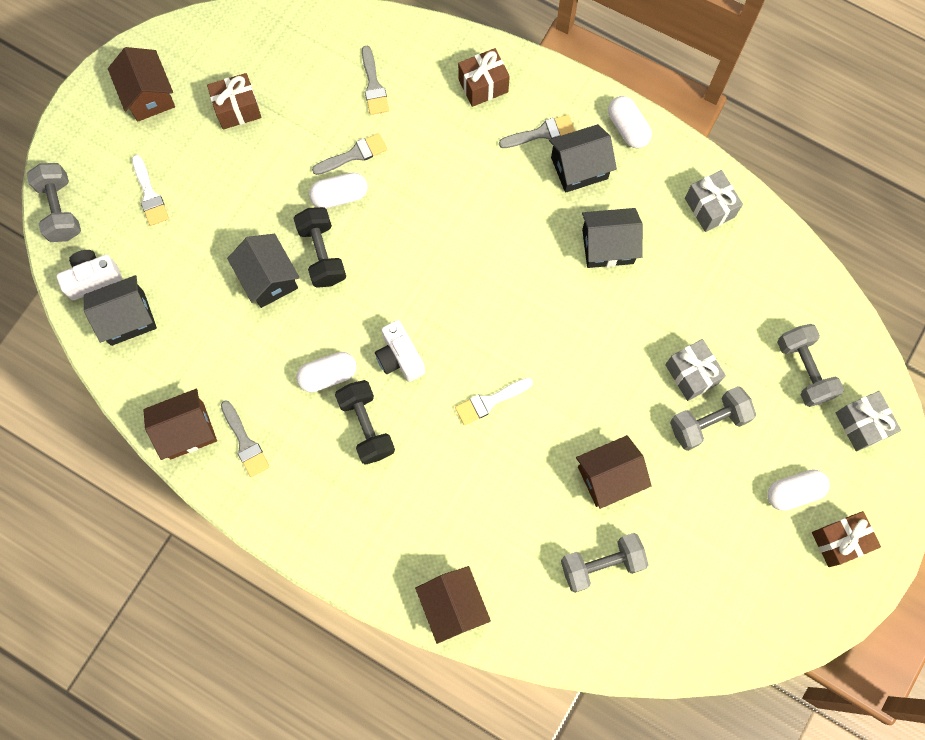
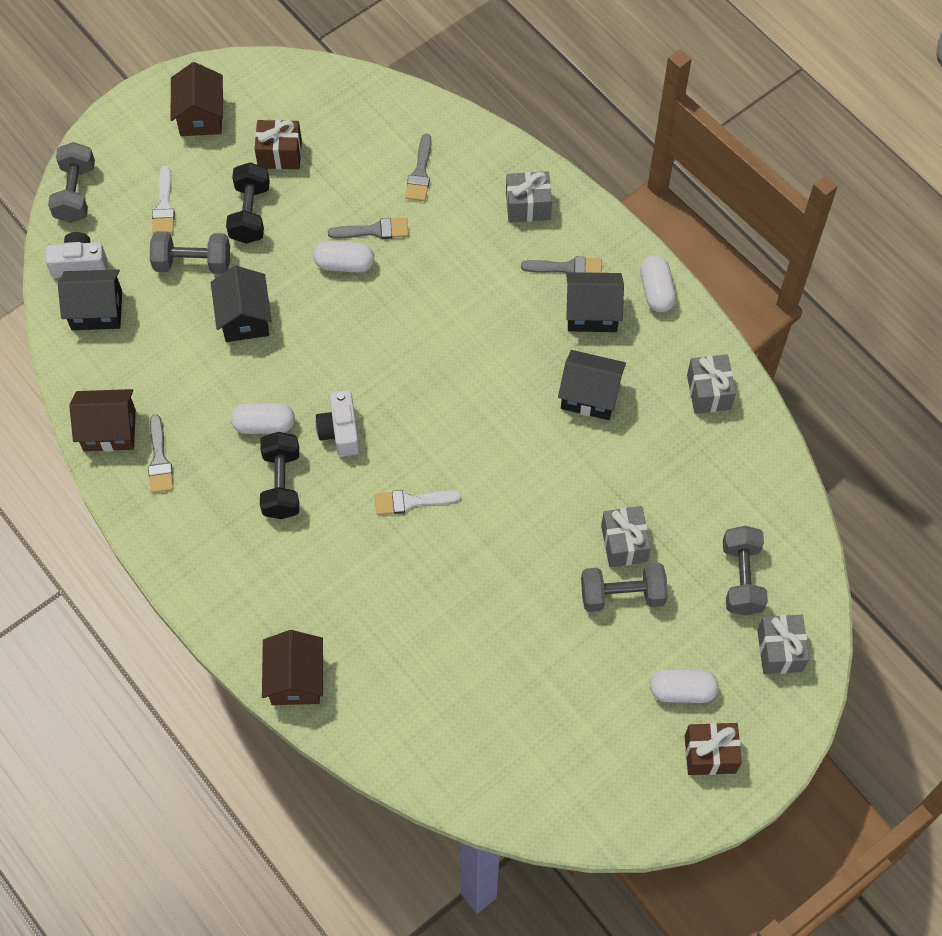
camera: 20 degrees right, 10 degrees down
(322, 254) = (305, 312): black dumbbell -> black dumbbell (250, 213)
(483, 85) = (528, 206): brown gift -> grey gift
(601, 564) = (458, 691): grey dumbbell -> grey dumbbell (193, 263)
(609, 477) = (500, 612): brown house -> none

